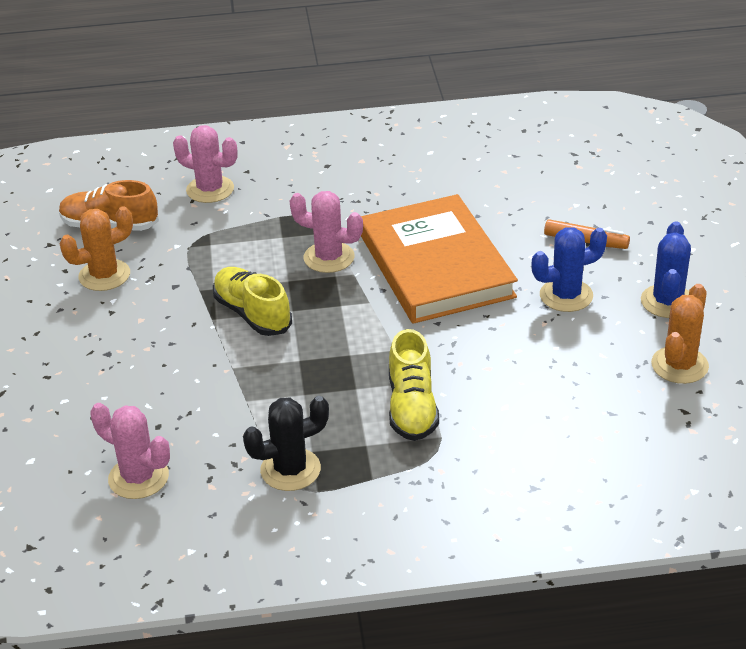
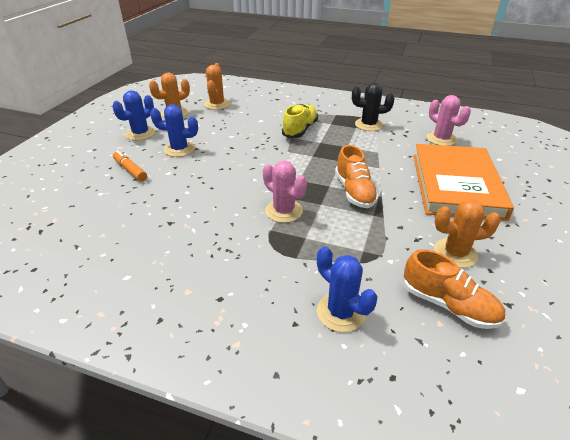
camera: 155 degrees left, 0 degrees up
(210, 189) = (341, 312): pink cactus -> blue cactus
(252, 314) = (354, 191): yellow shoe -> orange shoe
(435, 265) = (225, 184): orange book -> orange book (456, 185)
(635, 420) = (217, 104): none -> orange cactus

